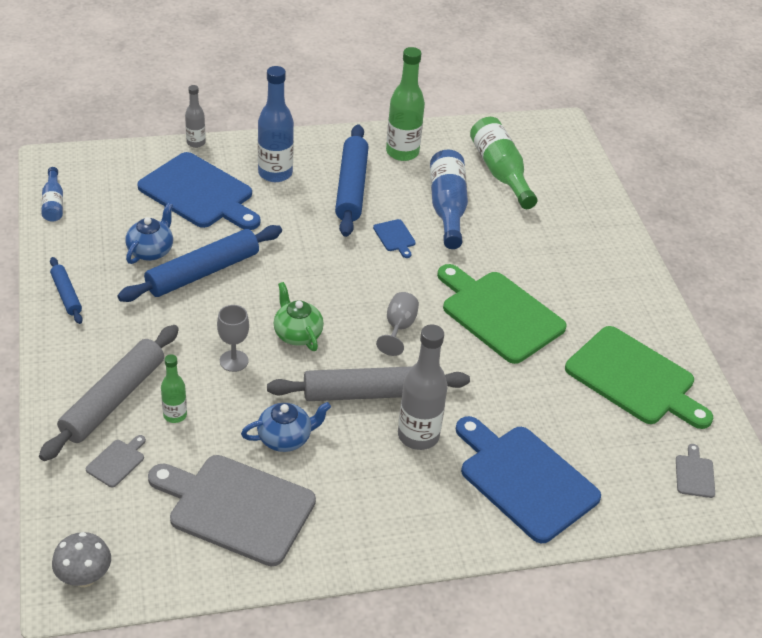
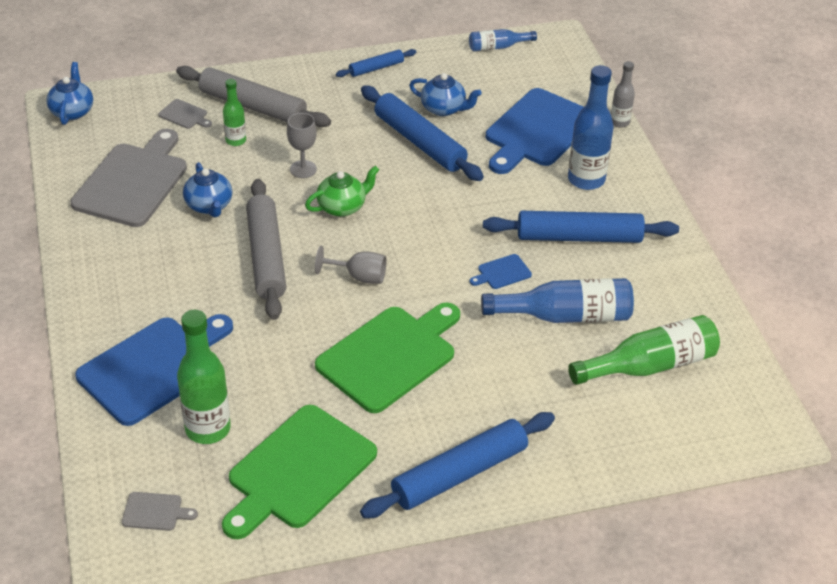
camera: 90 degrees right, 0 degrees up
(84, 577) = (72, 111): grey mushroom -> blue teapot
(402, 152) = (658, 277): green bottle -> green bottle (208, 429)
(418, 436) = (212, 291): grey bottle -> none
(622, 284) = (459, 474): none -> blue rolling pin

